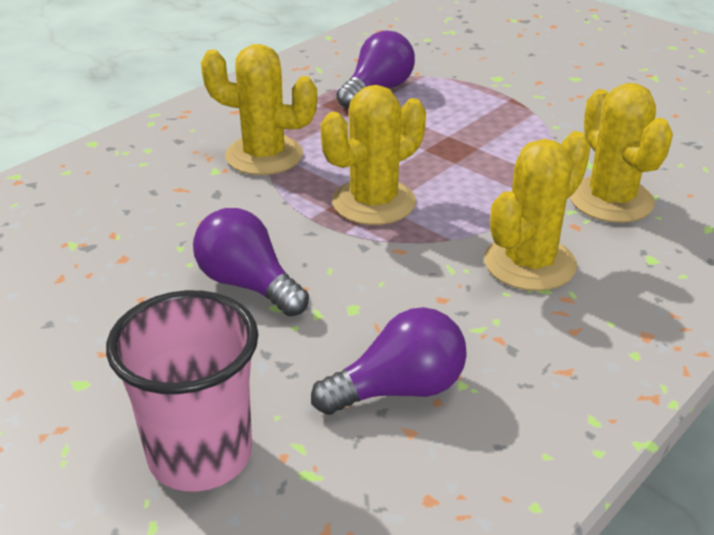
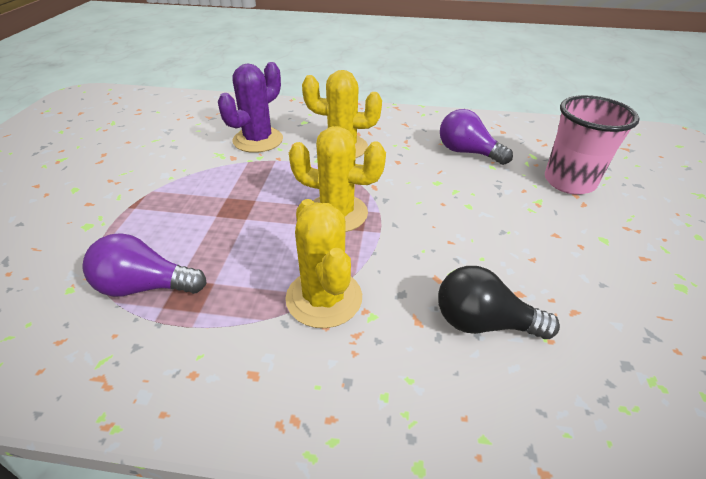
camera: 125 degrees left, 5 degrees up
(130, 219) = (483, 323): none -> black light bulb
(248, 285) = (467, 223): purple light bulb -> none
(611, 200) = (258, 140): yellow cactus -> purple cactus

